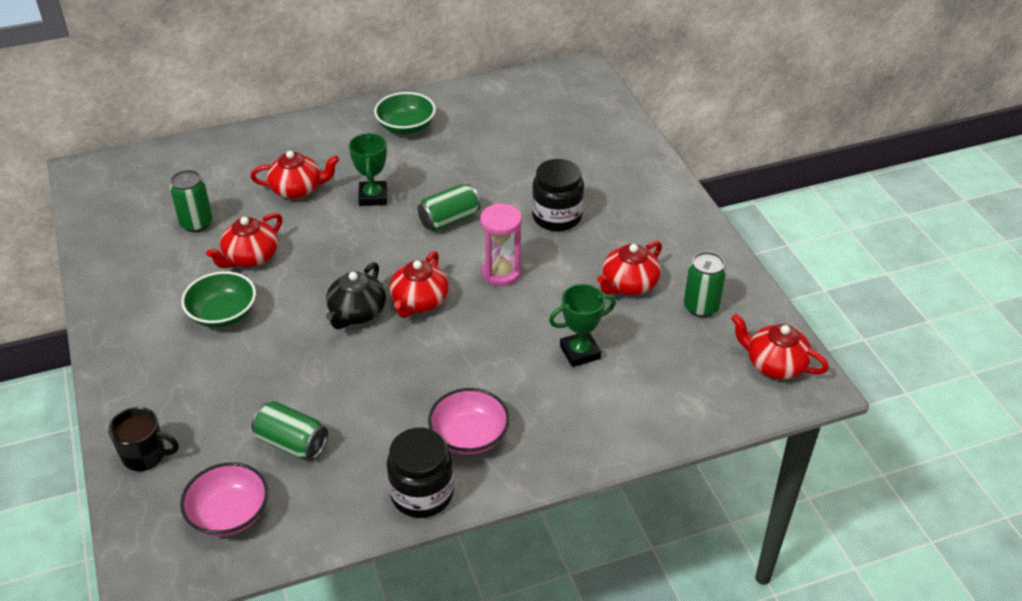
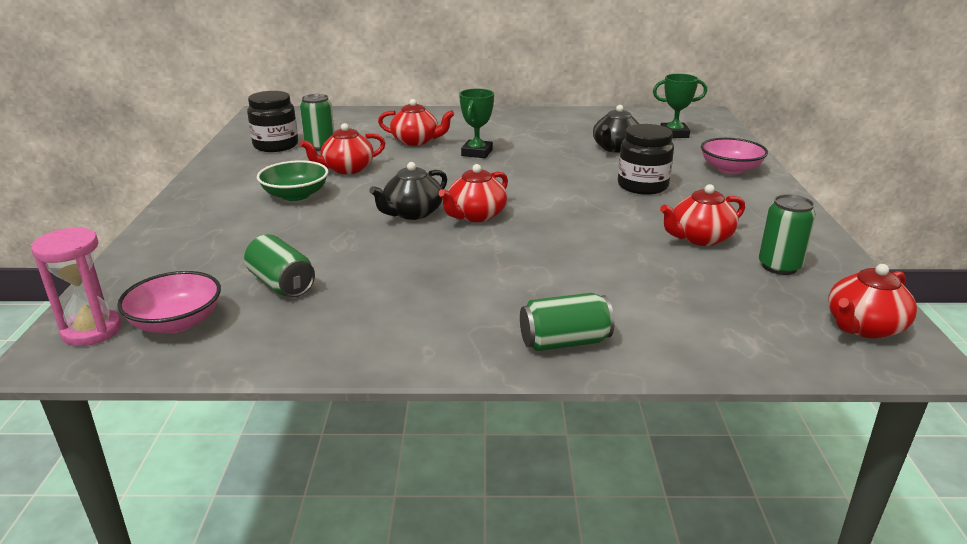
camera: 20 degrees right, 15 degrees down
(145, 455) = (145, 266): black mug -> none
(406, 126) = (531, 123): green bowl -> none
(422, 494) = (381, 350): black jar -> black jar (276, 145)
(449, 219) = (537, 173): green can -> green can (564, 342)
(469, 436) = (464, 315): pink bowl -> pink bowl (730, 169)
(501, 273) = (567, 210): pink hourglass -> pink hourglass (92, 331)
(510, 157) = (615, 148): none -> black teapot
(580, 352) = (623, 276): green trophy -> green trophy (674, 134)
(774, 364) = (863, 327): red teapot -> red teapot turned 90 degrees counterclockwise

